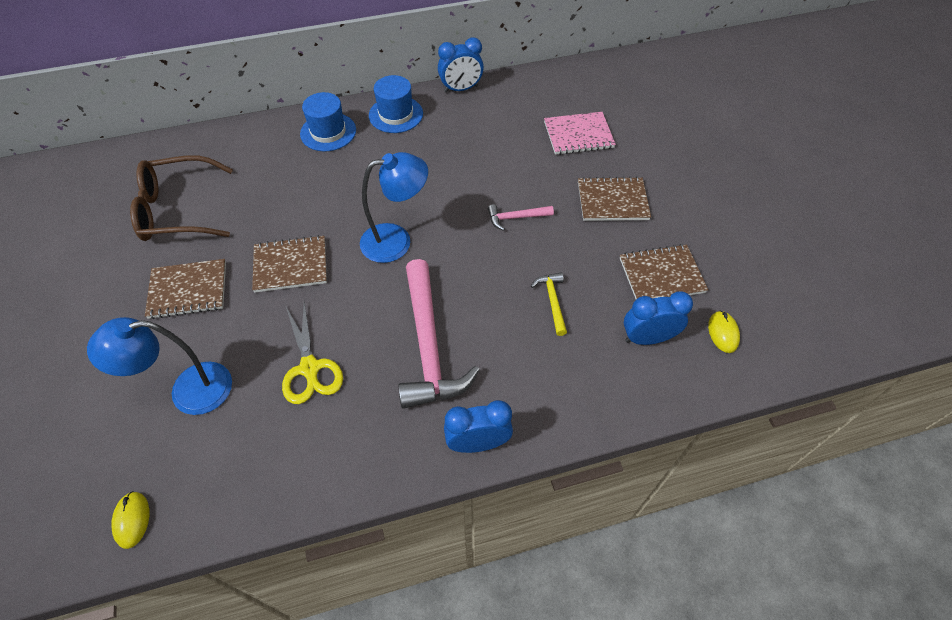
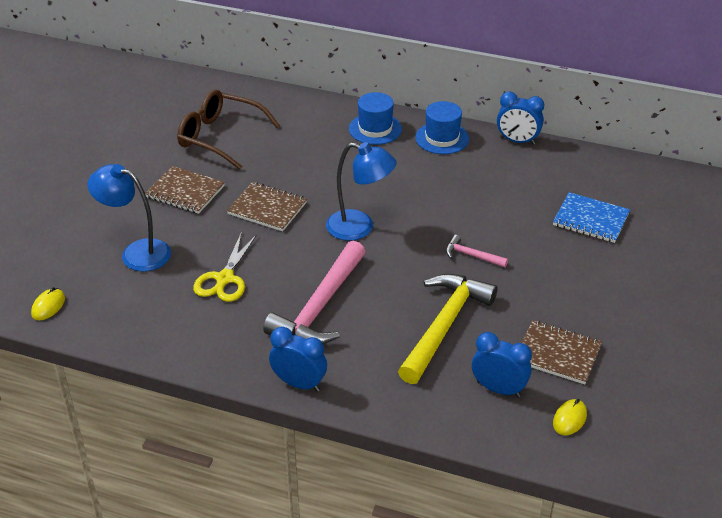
camera: 35 degrees right, 15 degrees down
(552, 301) = (444, 326): yellow hammer -> yellow hammer, size x2.19
(578, 135) = (590, 220): pink notebook -> blue notebook
(612, 201) = (570, 281): brown notebook -> none

